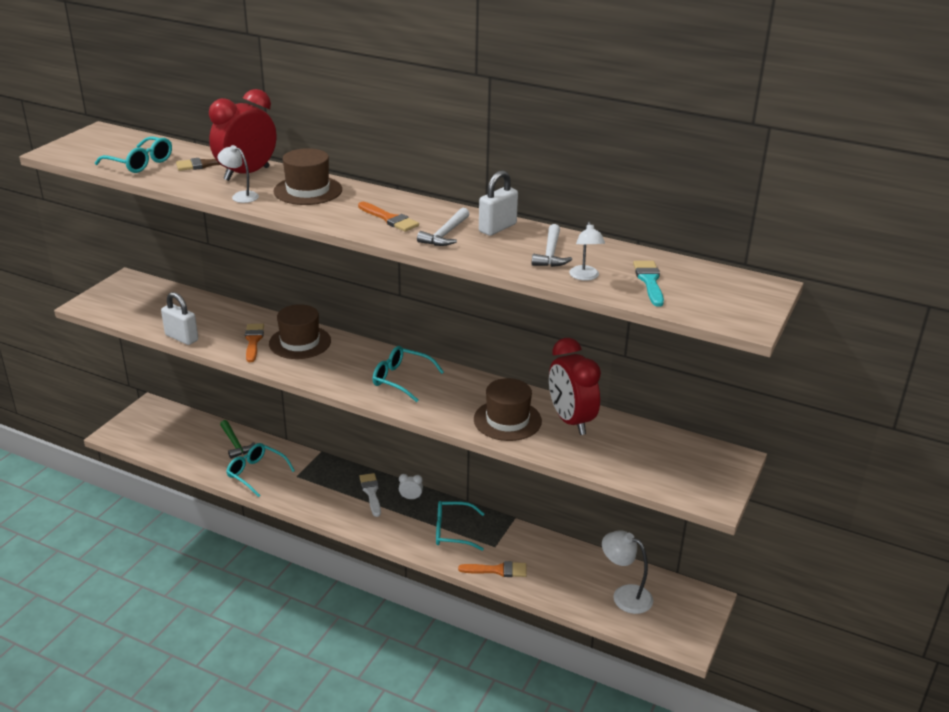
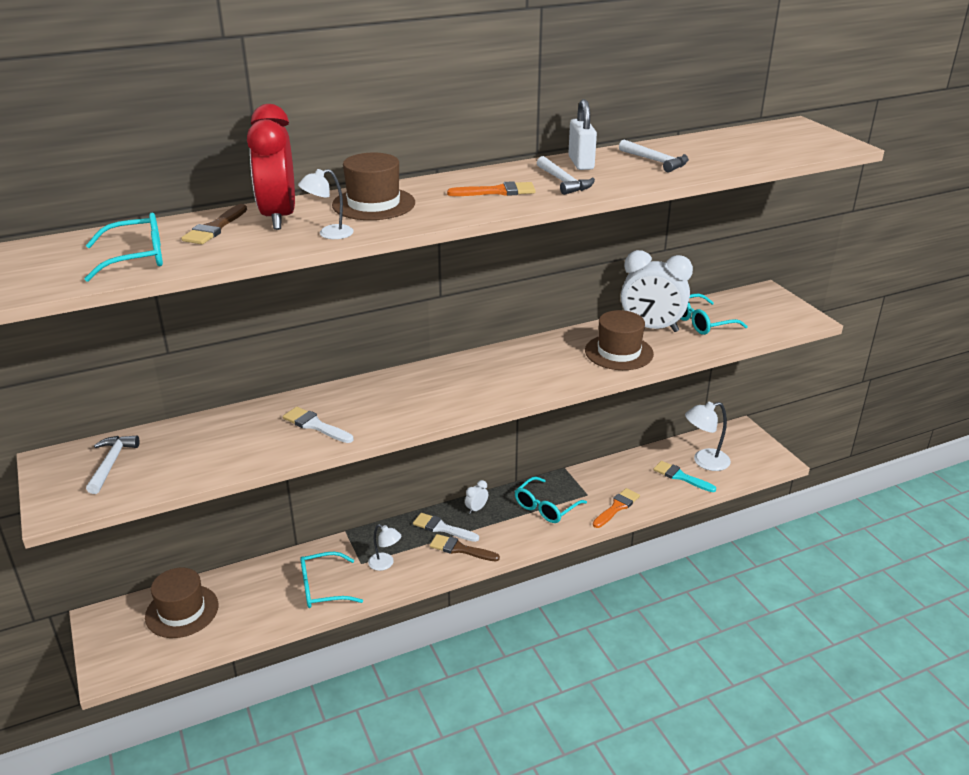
camera: 50 degrees left, 0 degrees up
(143, 297) = (111, 463): none -> white hammer
(181, 338) = (240, 466): white padlock -> none
(235, 444) = (256, 582): green hammer -> none
(253, 341) = (315, 425): orange brush -> white brush
(300, 342) = (358, 401): brown hat -> brown hat (182, 611)
(357, 513) = (460, 549): none -> brown brush
(401, 379) = (495, 374): turquoise glasses -> turquoise glasses (702, 322)
(571, 421) = (651, 328): red clock -> white clock
(585, 277) = (712, 163): white lamp -> white lamp (385, 564)
(649, 281) = (745, 149): turquoise brush -> turquoise brush (680, 476)

